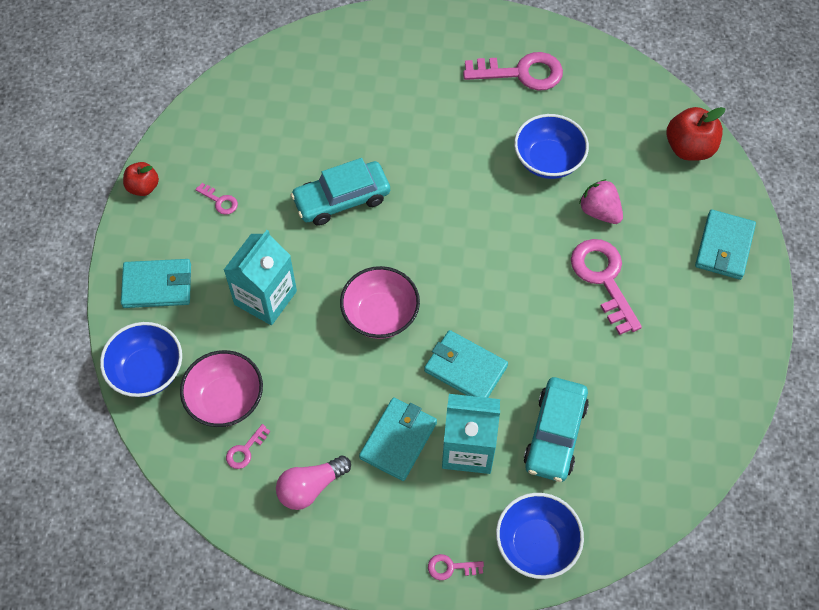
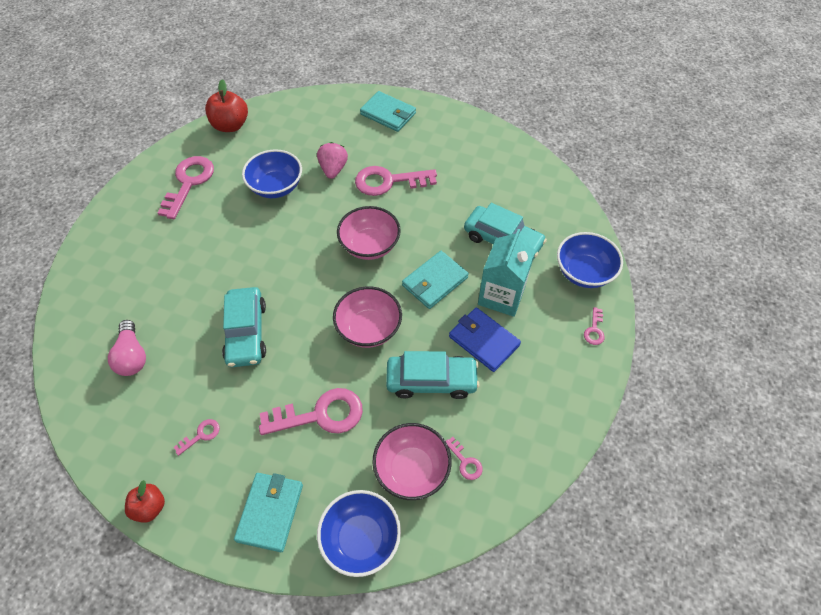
camera: 75 degrees left, 5 degrees down
(265, 297) = (320, 415): turquoise carton -> pink key
(310, 487) = (511, 415): pink light bulb -> pink light bulb (132, 356)
(332, 395) = (431, 381): none -> turquoise car
(398, 440) = (483, 341): turquoise wallet -> blue wallet
(495, 285) = (369, 245): none -> pink bowl
(599, 211) = (333, 169): pink strawberry -> pink strawberry turned 120 degrees clockwise
(689, 148) = (304, 109): red apple -> red apple (230, 125)

